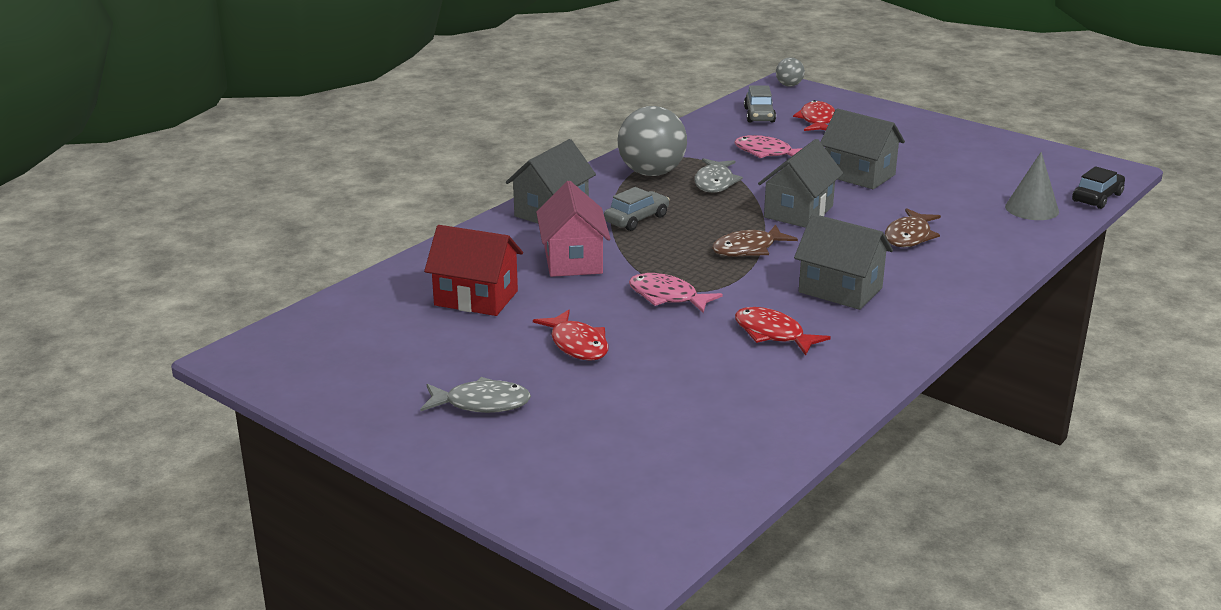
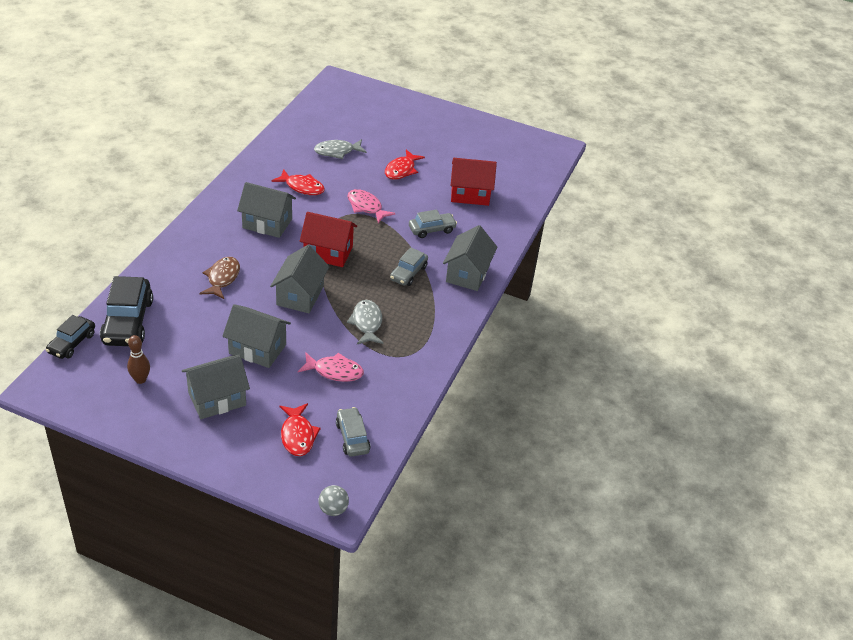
camera: 160 degrees right, 15 degrees up
(481, 403) = (429, 134): grey fish -> grey fish (337, 151)
(573, 260) = (432, 229): pink house -> grey car
(577, 344) = (401, 170): red fish -> red fish turned 105 degrees counterclockwise
(651, 173) = (417, 329): grey ball -> none
(667, 297) = (366, 207): pink fish -> pink fish turned 150 degrees counterclockwise
(748, 249) = (328, 252): brown fish -> red house
(906, 147) = (217, 399): none -> grey house
(998, 166) = (140, 379): none -> brown bowling pin
(1032, 209) = (128, 321): grey cone -> black car

